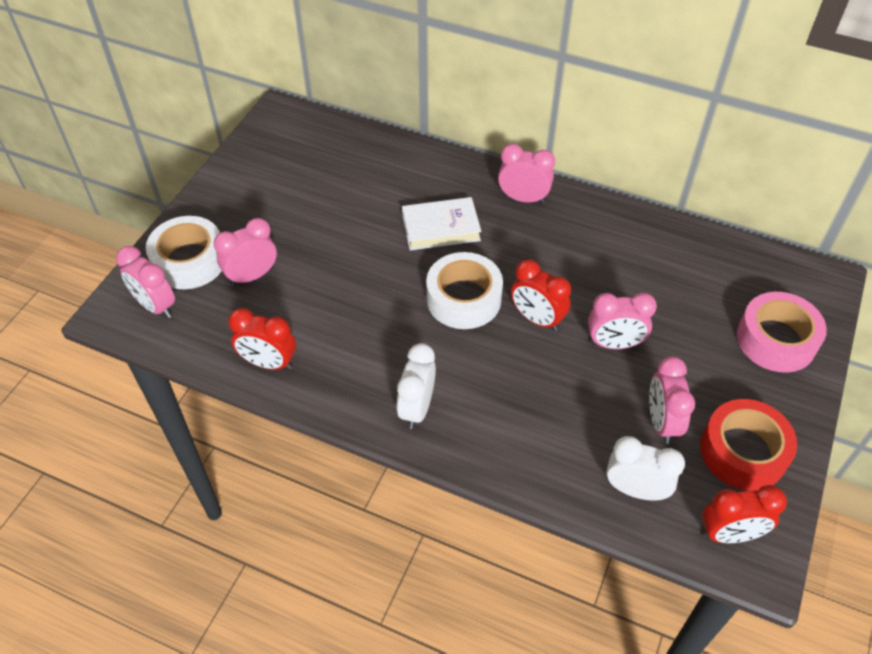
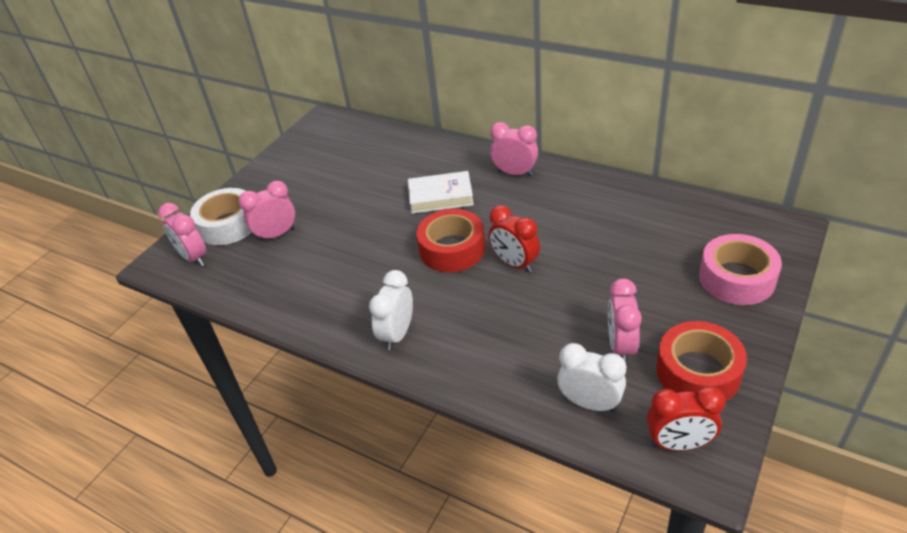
camera: 10 degrees right, 10 degrees down
(269, 363) = (276, 299): red clock -> none
(463, 299) = (452, 249): white tape -> red tape
(614, 344) = (583, 282): pink clock -> none

